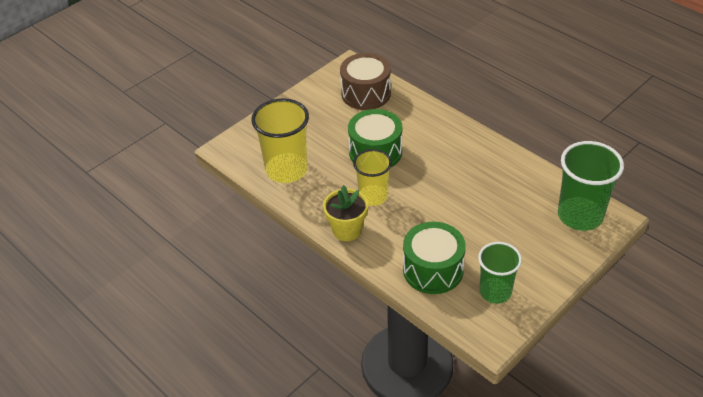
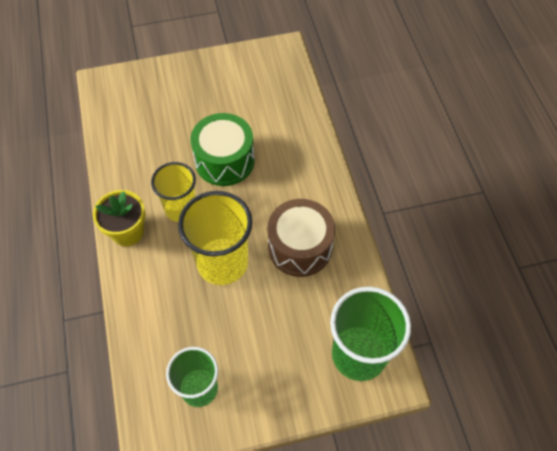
camera: 30 degrees right, 15 degrees up
(286, 170) = (131, 135): yellow cup -> yellow cup (222, 263)
(366, 93) = (271, 89): brown drum -> brown drum (300, 247)
(433, 270) = (164, 325): green drum -> none

